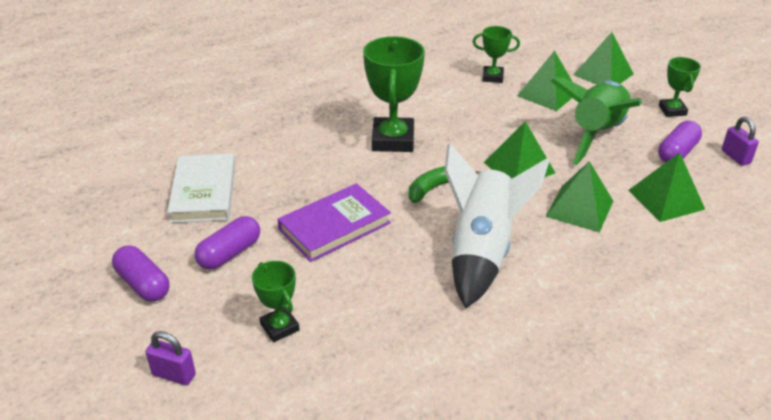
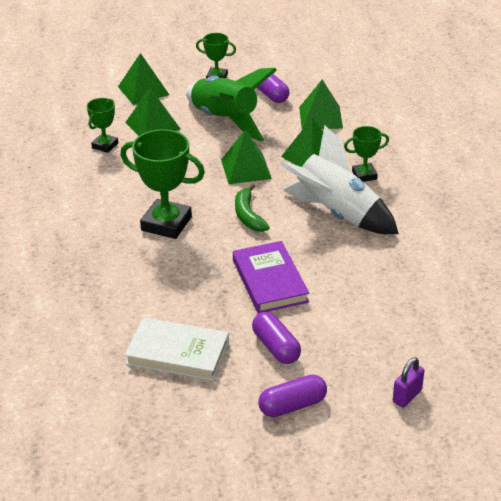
camera: 70 degrees left, 0 degrees up
(279, 327) = (377, 331): green trophy -> green trophy (364, 175)
(735, 157) = (290, 73): purple padlock -> none

